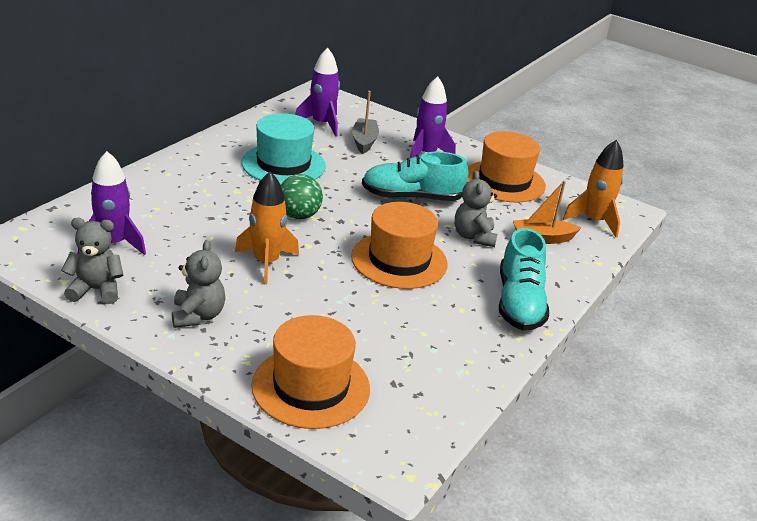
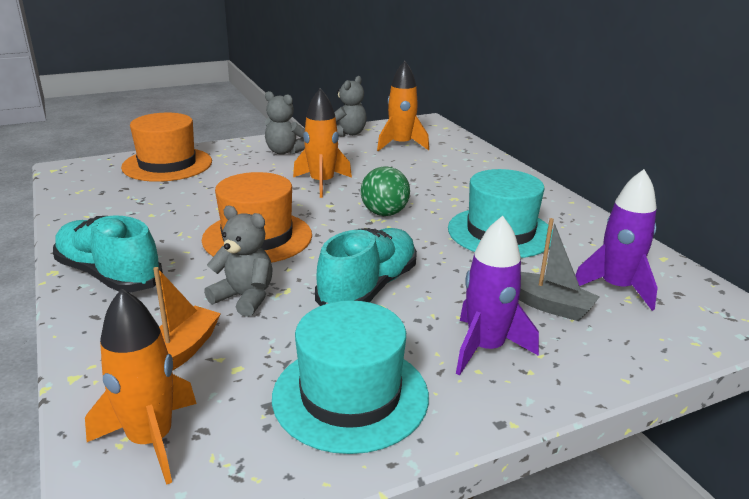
camera: 125 degrees right, 5 degrees down
(113, 243) = (401, 145): purple rocket -> orange rocket
(504, 181) = (350, 395): orange hat -> turquoise hat

